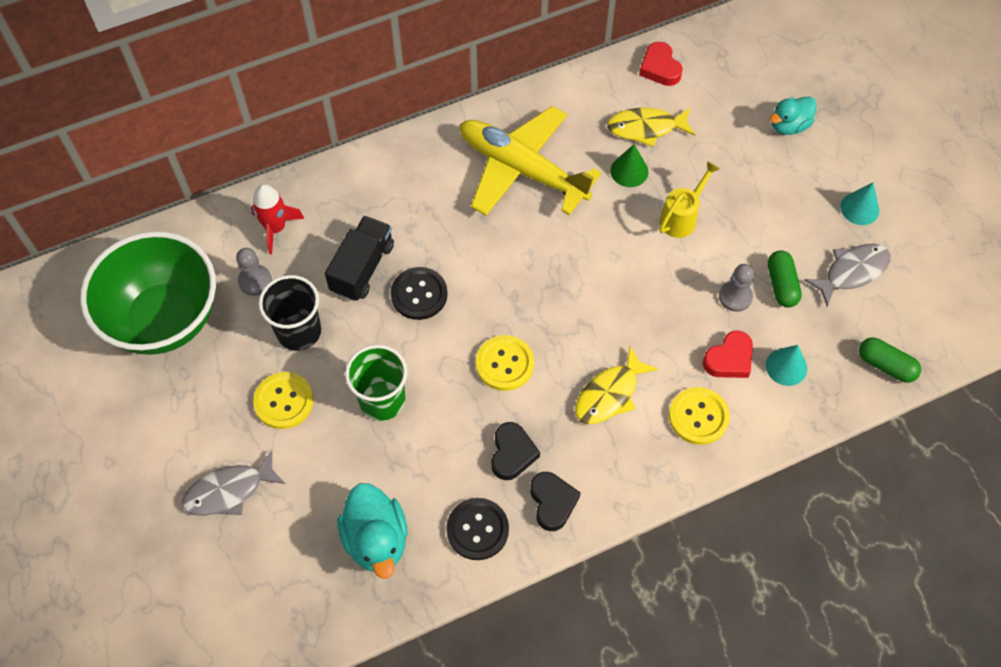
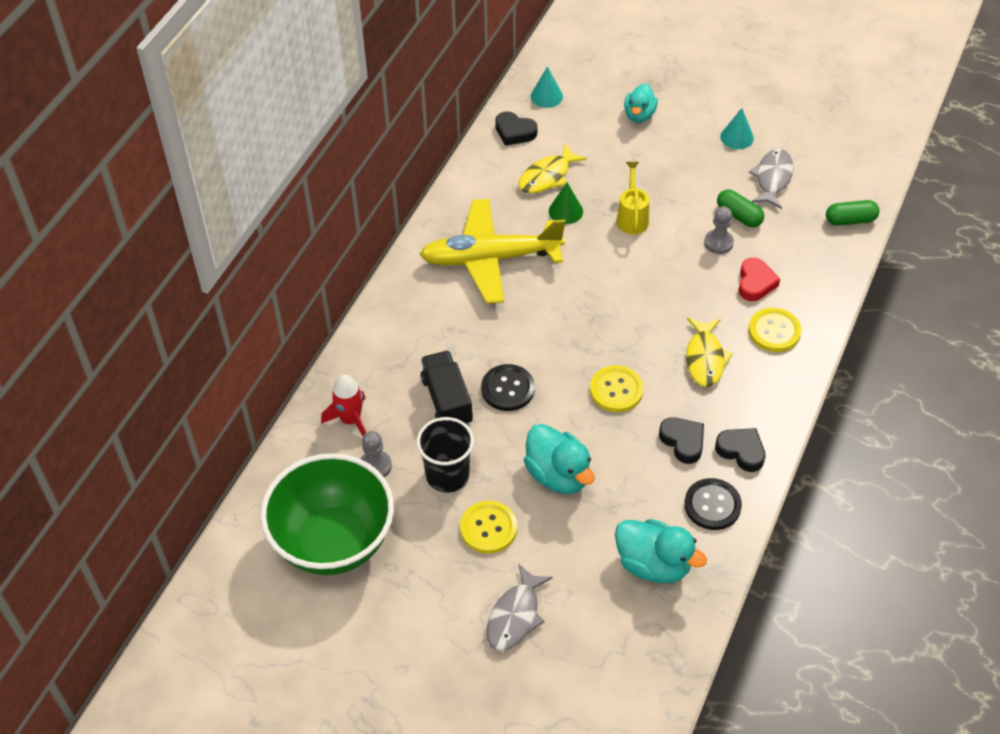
camera: 40 degrees left, 10 degrees down
(382, 400) = (558, 475): green cup -> turquoise duck
(660, 68) = (514, 132): red heart -> black heart
(786, 367) = (794, 263): turquoise cone -> turquoise cone (546, 96)

